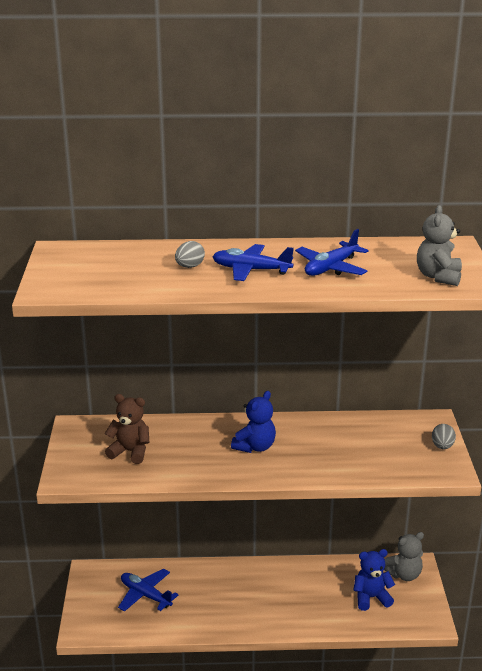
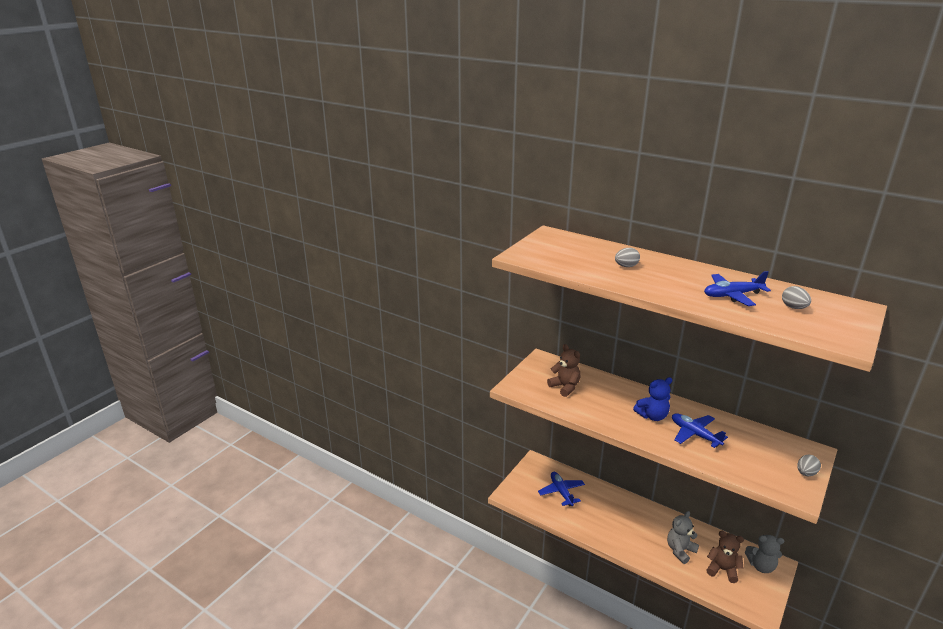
camera: 35 degrees right, 0 degrees up
(251, 270) = (668, 280): blue plane -> blue plane (695, 434)
(371, 597) = (722, 569): blue teddy bear -> brown teddy bear
(398, 263) = (793, 307): none -> grey egg
(438, 277) = (820, 327): grey teddy bear -> grey teddy bear (680, 550)

